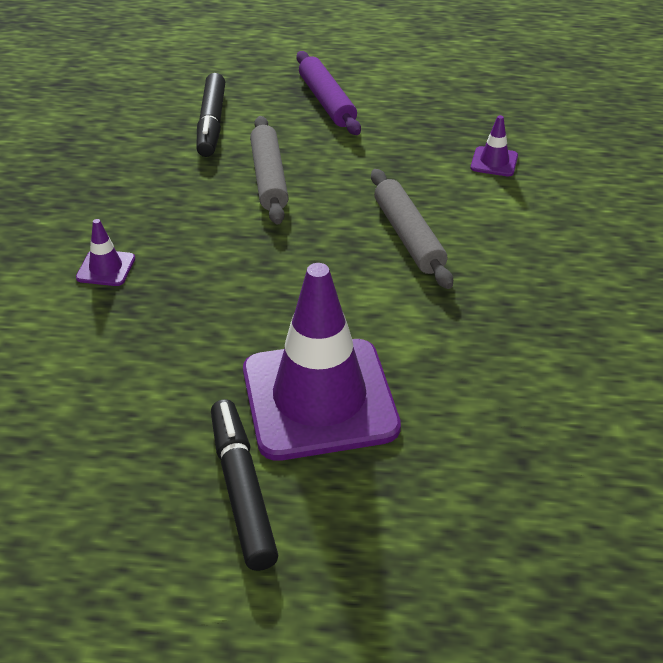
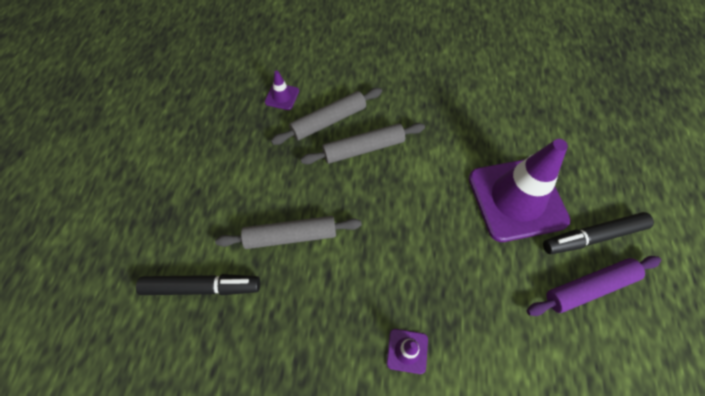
camera: 90 degrees left, 20 degrees up
(326, 101) = (183, 196): purple rolling pin -> purple rolling pin (589, 288)
(455, 204) = (328, 121): none -> grey rolling pin

